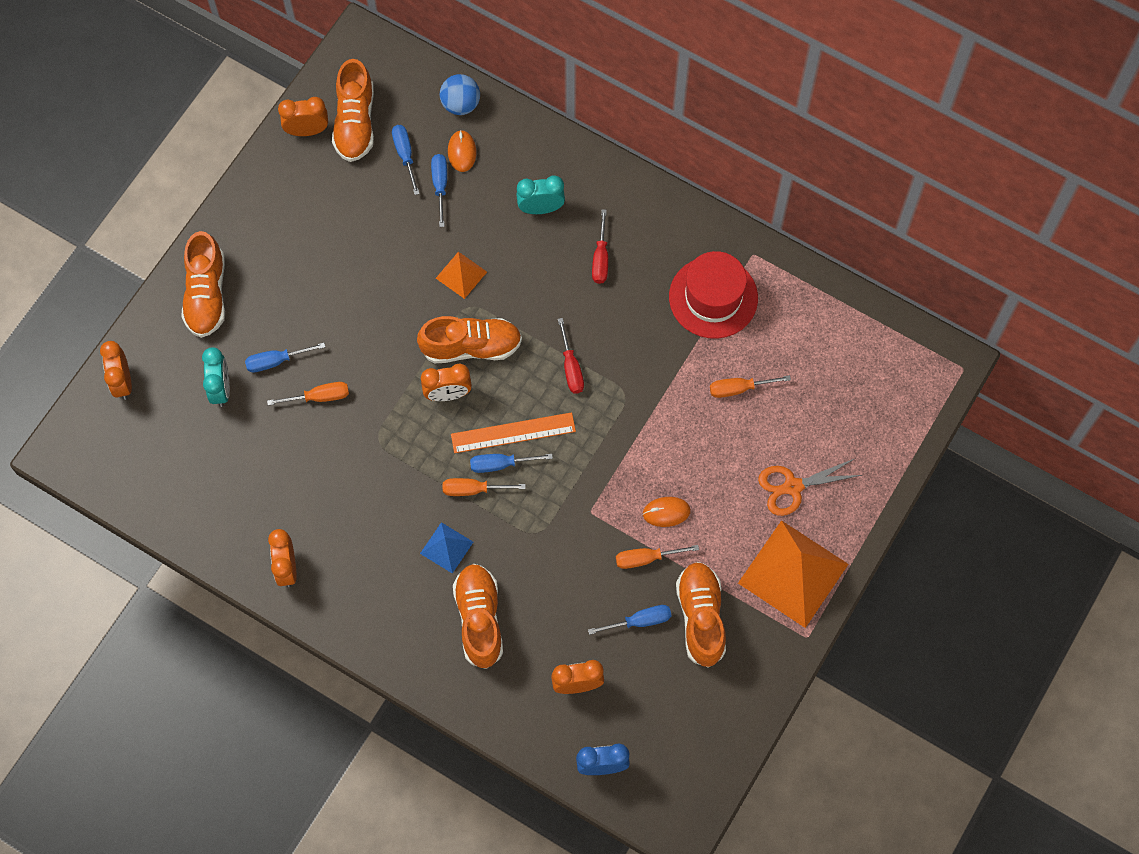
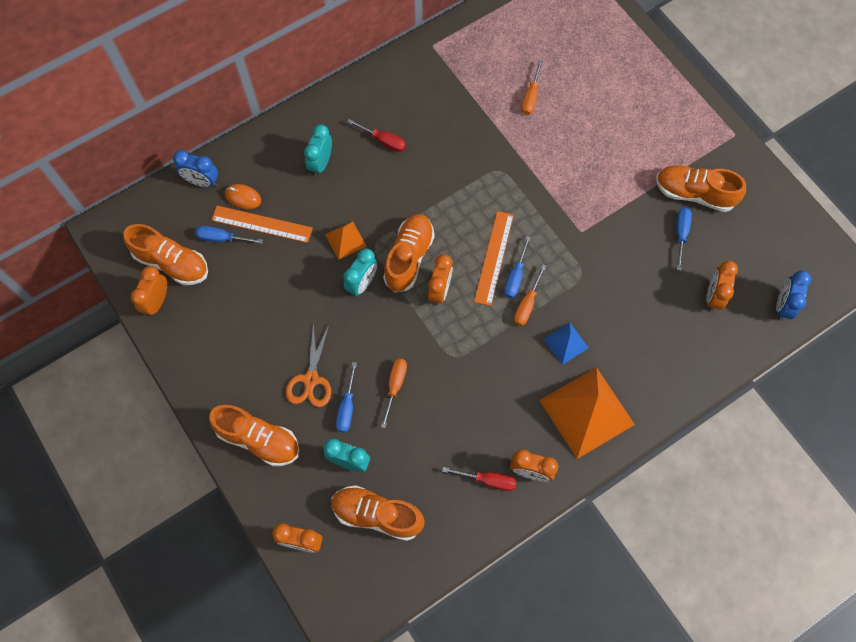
camera: 65 degrees left, 0 degrees up
(419, 314) = (362, 283): none -> turquoise clock
(440, 185) = (262, 224): blue screwdriver -> orange ruler
(460, 104) = (202, 182): blue ball -> blue clock
(479, 619) = (634, 343): orange shoe -> orange shoe (377, 515)
(571, 368) = (461, 197): red screwdriver -> red screwdriver (488, 480)
(645, 558) = (634, 210): orange screwdriver -> none
(666, 512) = (604, 182): orange mouse -> none
(713, 297) = (452, 83): red hat -> none
(793, 487) = (620, 96): orange scissors -> orange scissors (311, 379)
(793, 573) = (685, 123): orange pyramid -> orange pyramid (587, 412)

